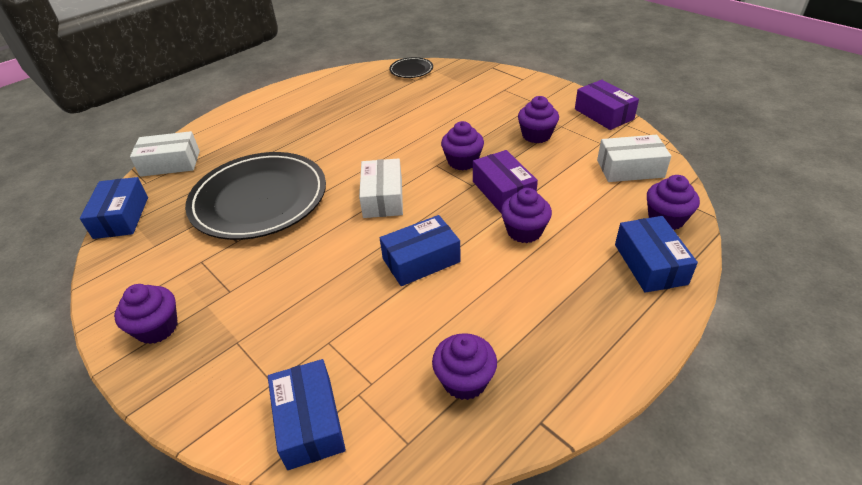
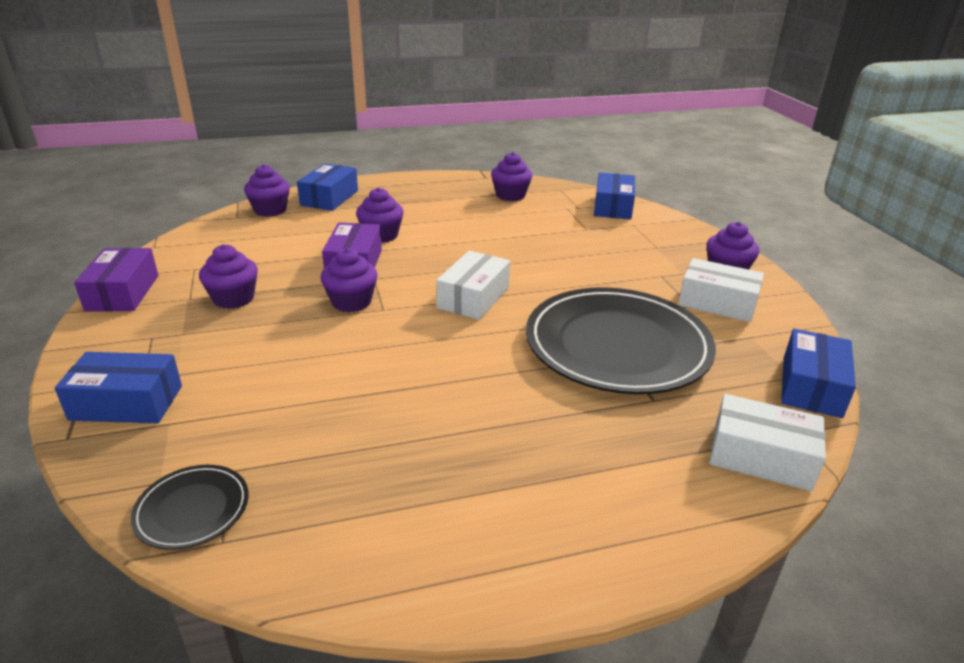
camera: 155 degrees left, 10 degrees down
(421, 260) = (483, 245): blue box -> blue box (126, 403)
(630, 168) = (221, 242): white box -> white box (717, 303)

